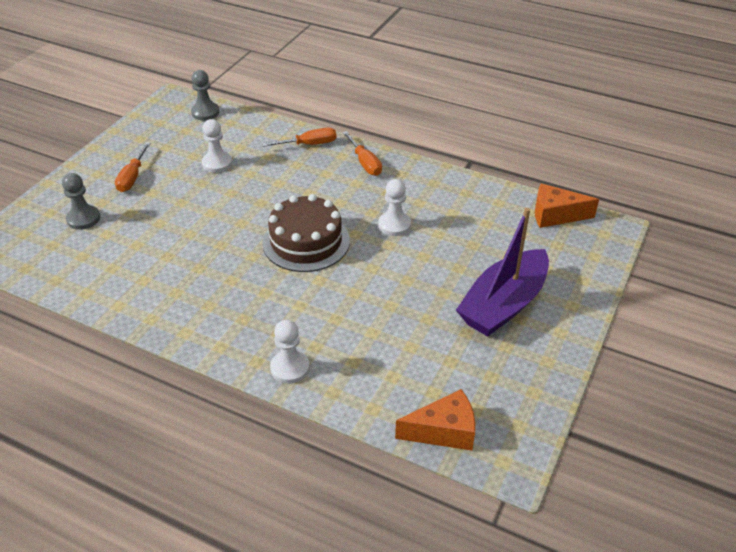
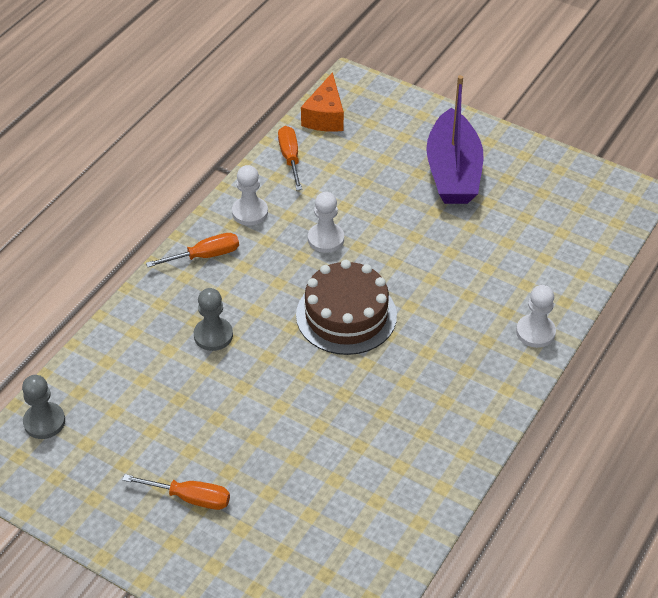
camera: 85 degrees left, 5 degrees up
(83, 219) = (275, 545): grey pawn -> grey pawn (213, 335)
(217, 163) = (176, 403): white pawn -> white pawn (250, 212)
(310, 144) = (153, 306): orange screwdriver -> orange screwdriver (290, 158)
(444, 431) = (605, 230): orange cheese -> none
(503, 304) = (453, 172): purple boat -> purple boat turned 45 degrees clockwise

